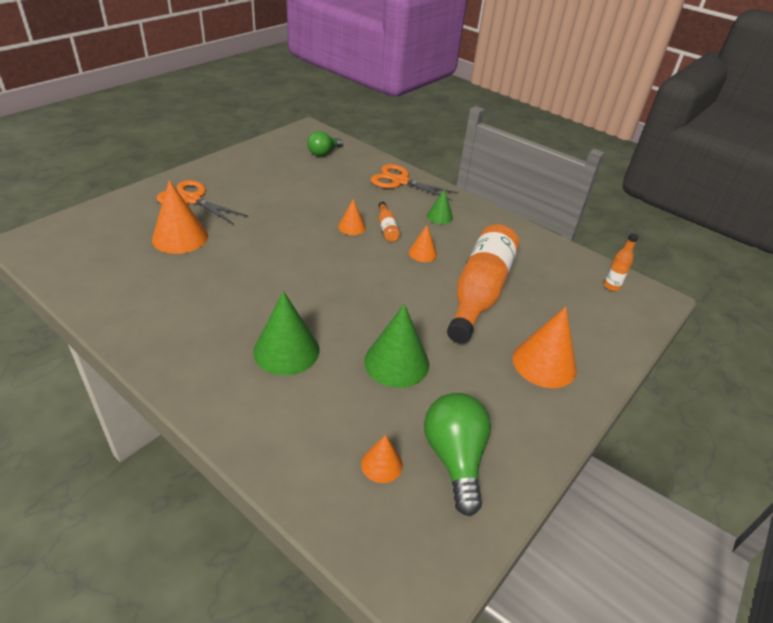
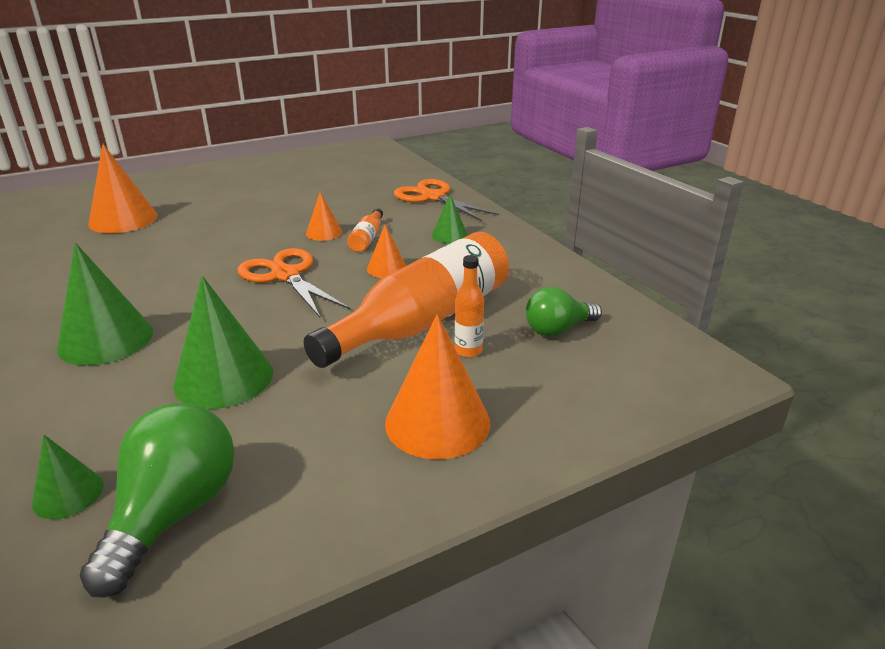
camera: 25 degrees right, 10 degrees down
(192, 200) = (174, 190): orange scissors -> orange scissors (286, 275)
(323, 153) = (366, 165): green light bulb -> green light bulb (558, 329)
(381, 464) = (68, 494): orange cone -> green cone
(611, 286) = (644, 346): orange bottle -> orange bottle (468, 351)

